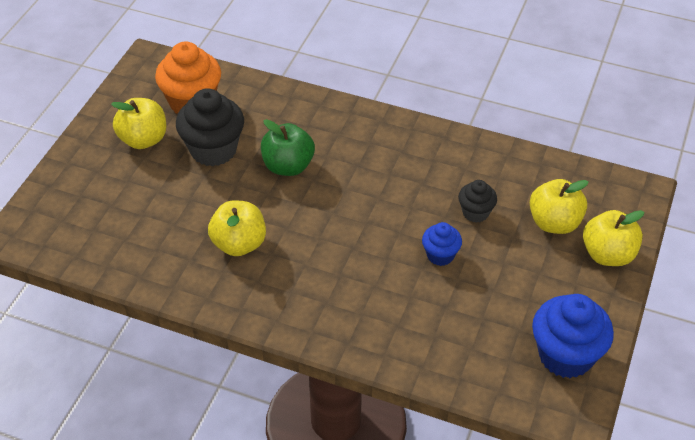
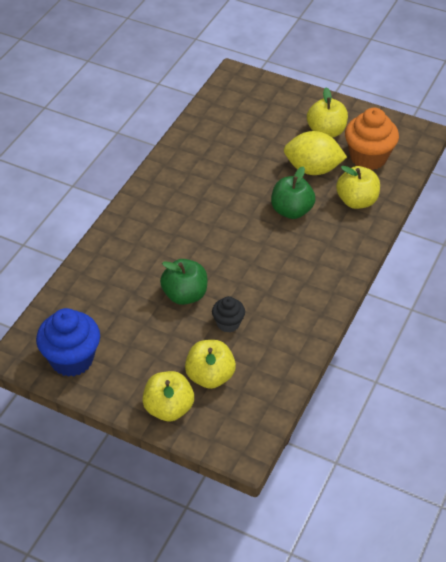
camera: 95 degrees right, 0 degrees up
(213, 150) = (313, 169): black cupcake -> yellow lemon
(239, 244) = (212, 181): yellow apple -> yellow apple (356, 201)
(440, 255) = (185, 295): blue cupcake -> green apple

